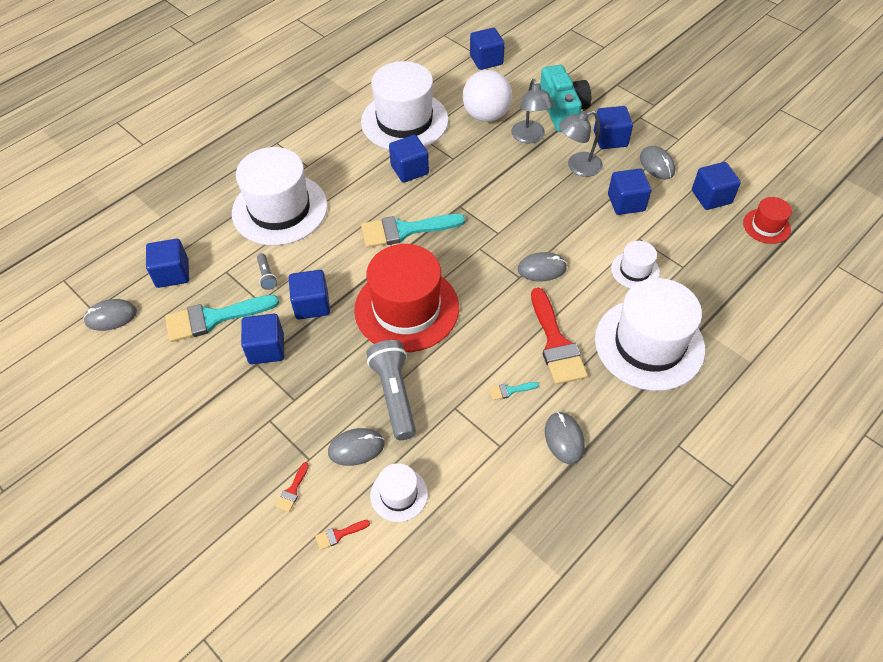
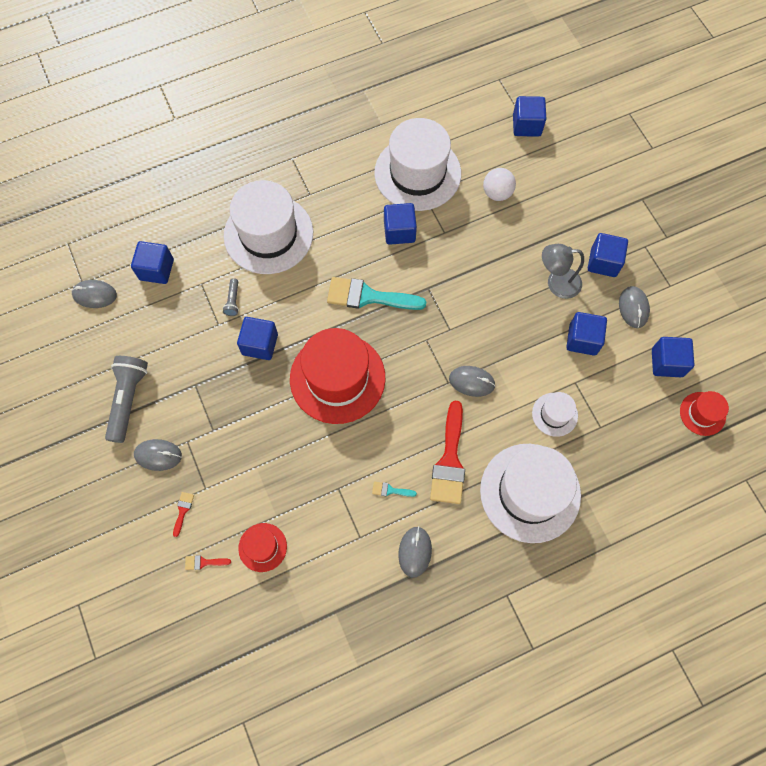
camera: 20 degrees right, 15 degrees up
(214, 318) = (175, 327): turquoise brush -> none
(266, 349) = (208, 373): blue cube -> none
(292, 490) = (183, 511): red brush -> red brush turned 150 degrees clockwise
(356, 448) = (245, 493): grey mouse -> grey mouse (158, 455)
(395, 395) = (294, 457): grey flashlight -> grey flashlight (128, 400)
(399, 494) = (262, 547): white hat -> red hat
(486, 115) = (497, 193): white ball -> white ball, size x0.65
(529, 137) = (527, 233): grey lamp -> none
(562, 110) = (573, 212): turquoise camera -> none

